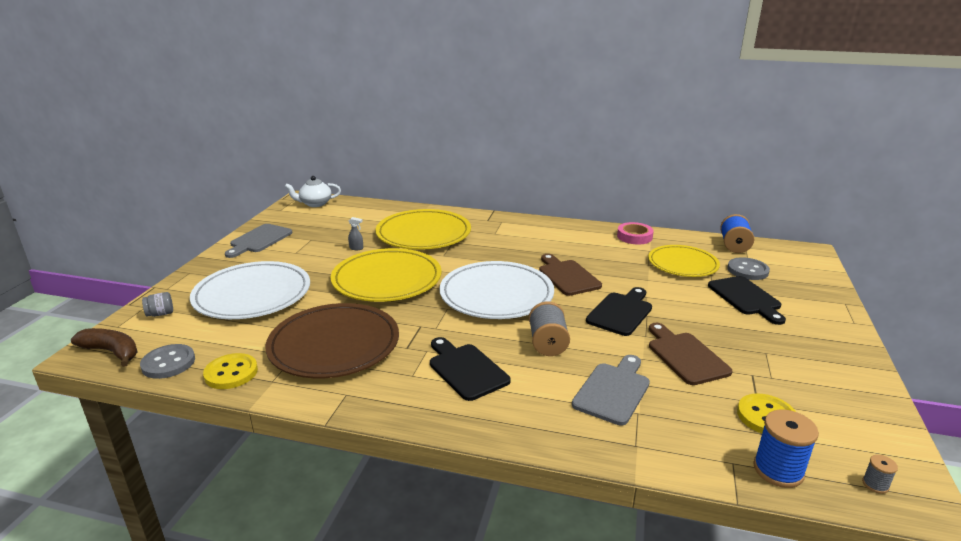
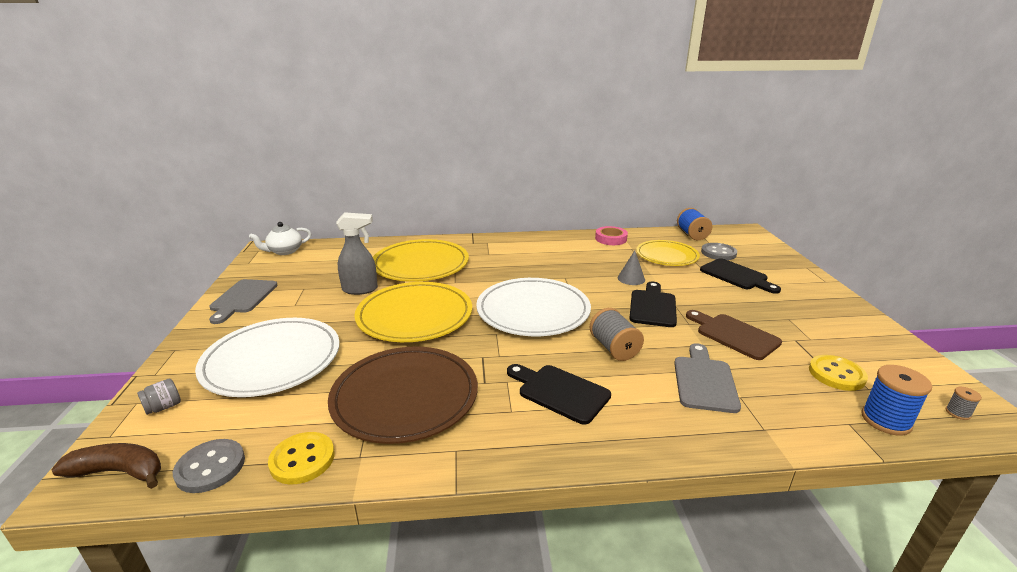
camera: 20 degrees left, 0 degrees up
(356, 248) = (360, 289): grey spray bottle -> grey spray bottle, size x2.28
(567, 276) = (582, 282): brown cutting board -> none
(622, 281) = (631, 278): none -> grey cone

